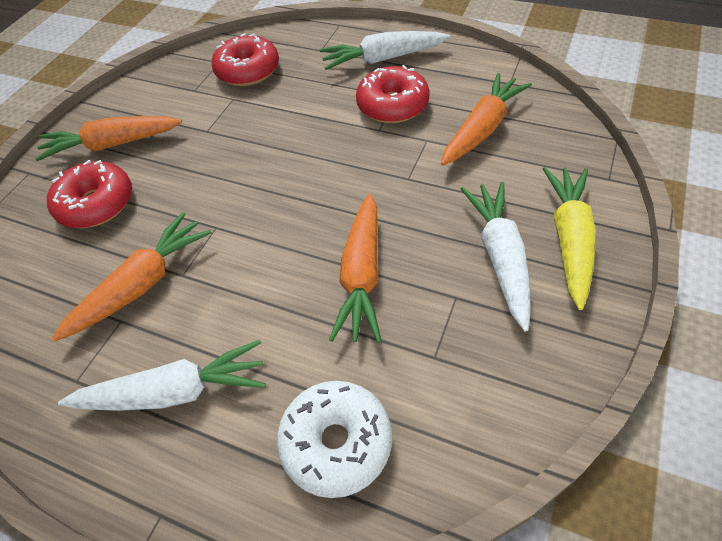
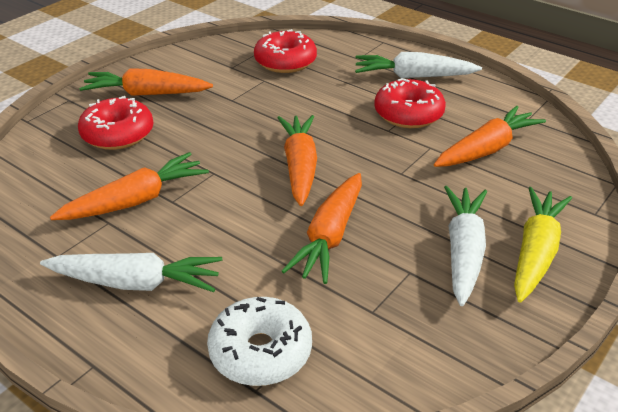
camera: 10 degrees right, 15 degrees down
(303, 196) = (300, 166): none -> orange carrot

